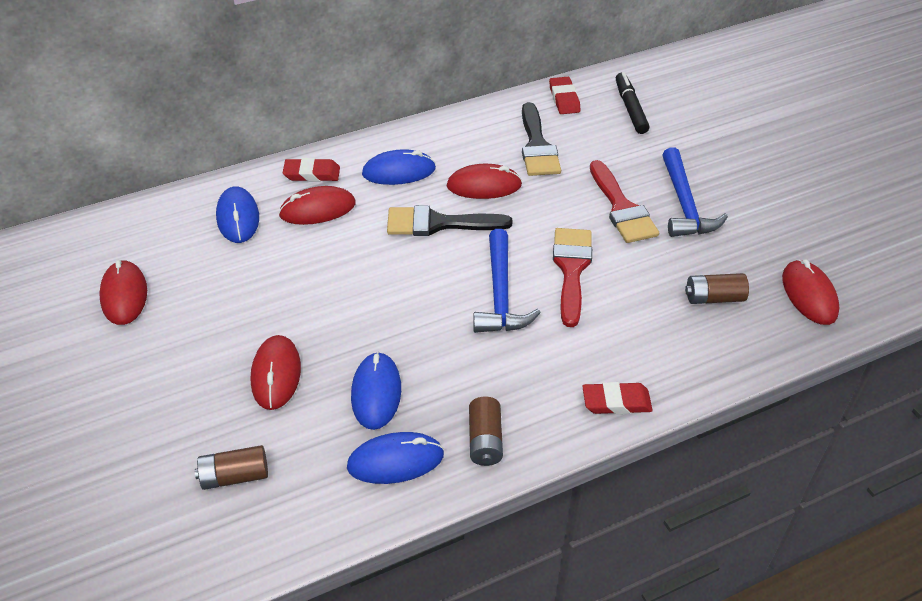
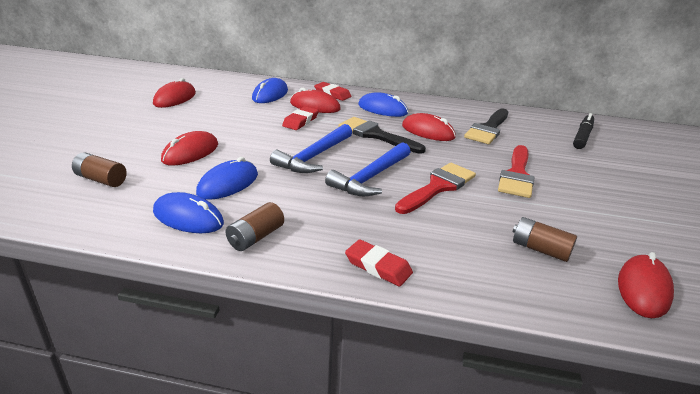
camera: 35 degrees right, 15 degrees down
(564, 99) = (535, 118): red eraser -> red eraser (300, 121)
(684, 204) = (573, 192): blue hammer -> blue hammer (314, 157)

